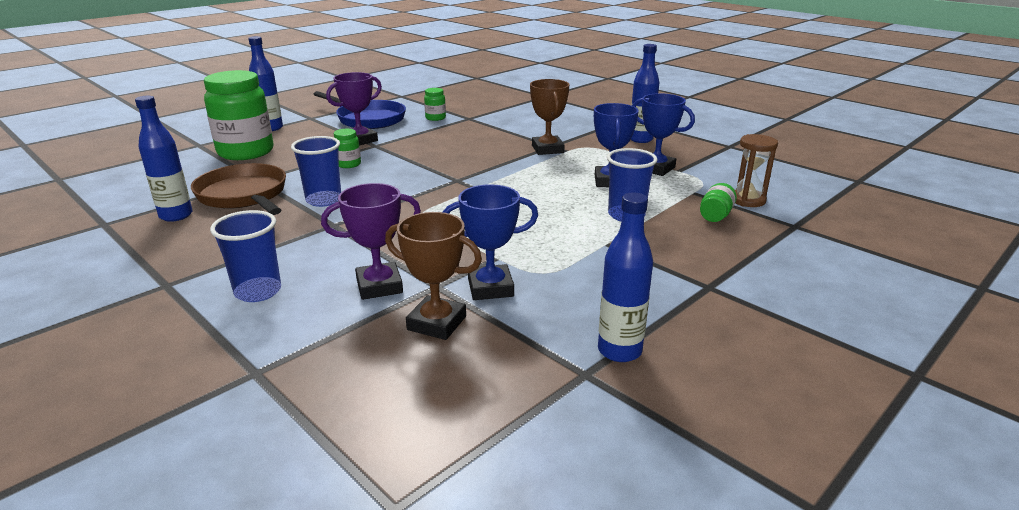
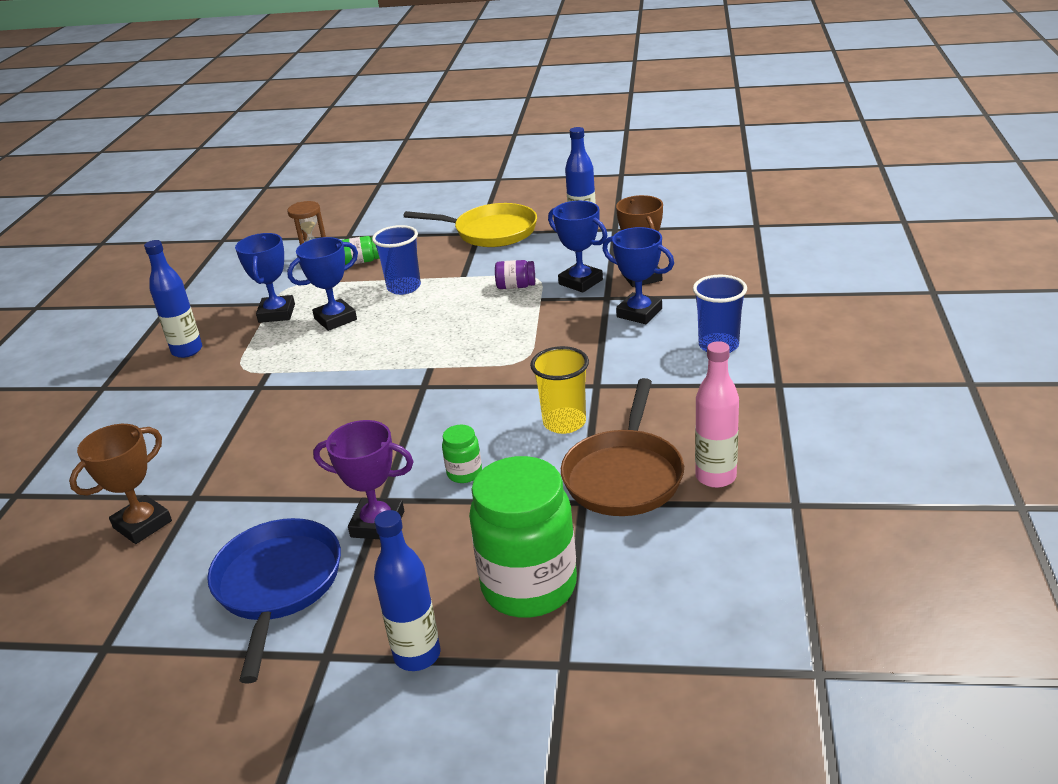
camera: 125 degrees left, 5 degrees up
(176, 215) = (715, 477): blue bottle -> pink bottle
(323, 200) = (564, 422): blue cup -> yellow cup
(379, 286) = (639, 313): purple trophy -> blue trophy
(435, 118) = (217, 525): green jar -> none
(541, 256) = (516, 286): none -> purple jar
(547, 149) = (275, 383): brown trophy -> brown trophy (142, 524)
(701, 293) = (490, 232): none -> yellow pan

